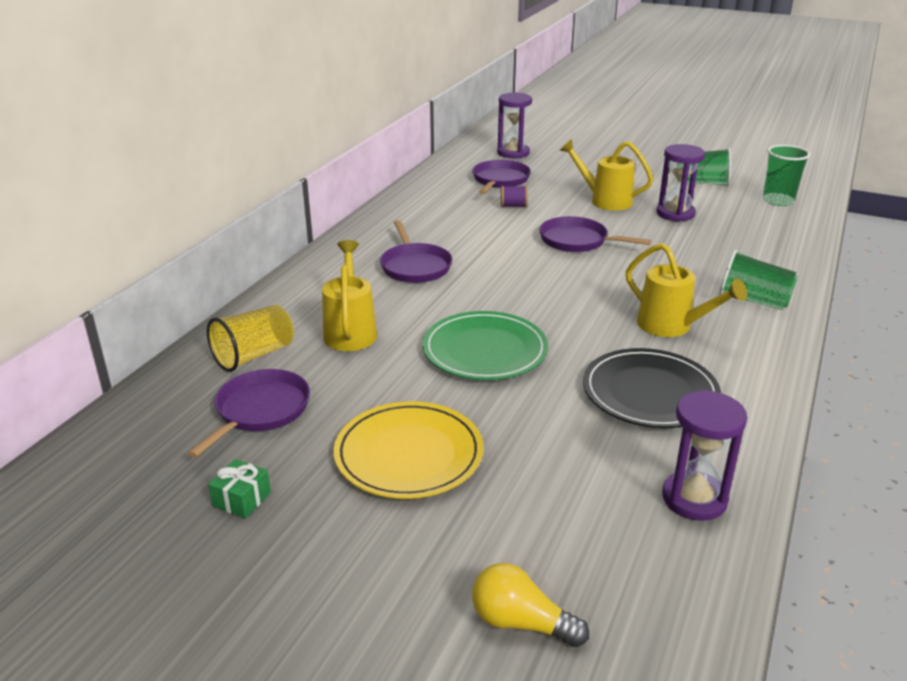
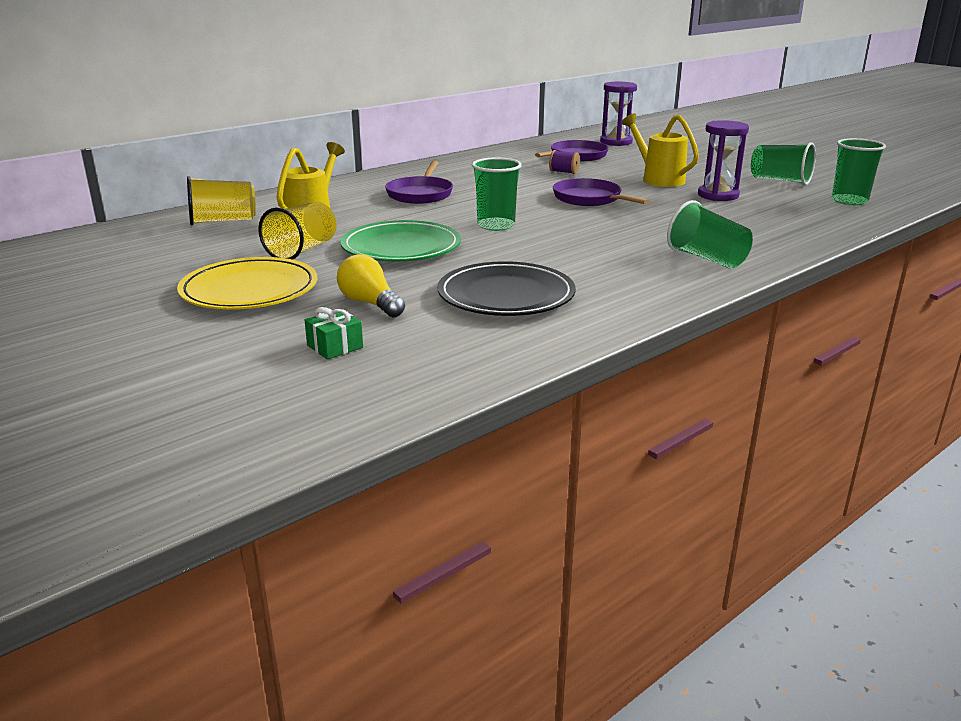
camera: 25 degrees right, 5 degrees down
(242, 499) = (100, 288): green gift -> green gift (335, 346)
(260, 411) = (182, 248): purple pan -> none
(393, 380) = (302, 250): none -> yellow cup
(521, 623) = (185, 393): yellow light bulb -> yellow light bulb (370, 303)
(536, 297) = (496, 225): none -> green cup
(671, 326) = (594, 261): yellow watering can -> none
(694, 499) = (441, 362): purple hourglass -> none

